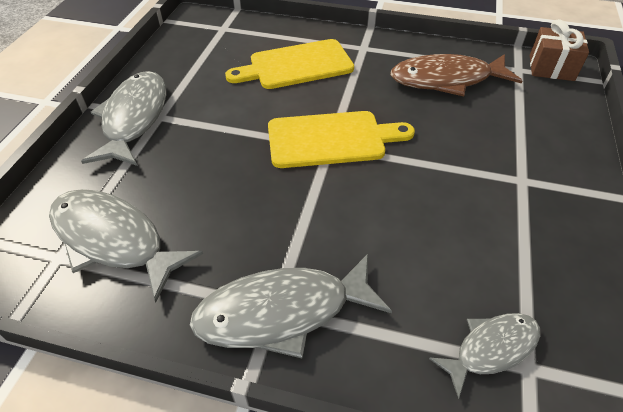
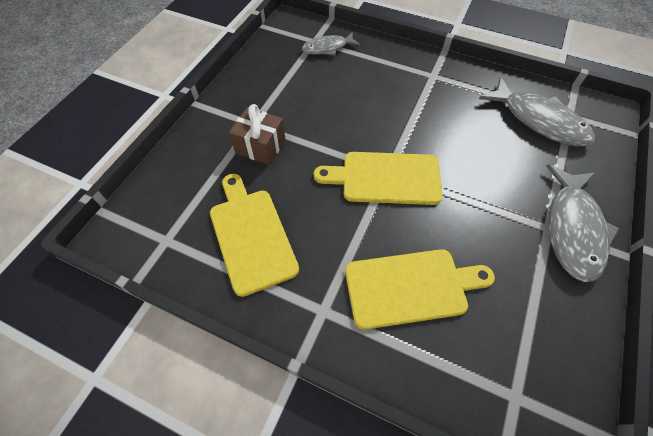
camera: 170 degrees left, 10 degrees up
(282, 312) = (428, 73): grey fish -> none
(446, 80) = (251, 235): brown fish -> yellow cutting board
(551, 68) = (130, 237): brown gift -> brown gift (260, 146)

